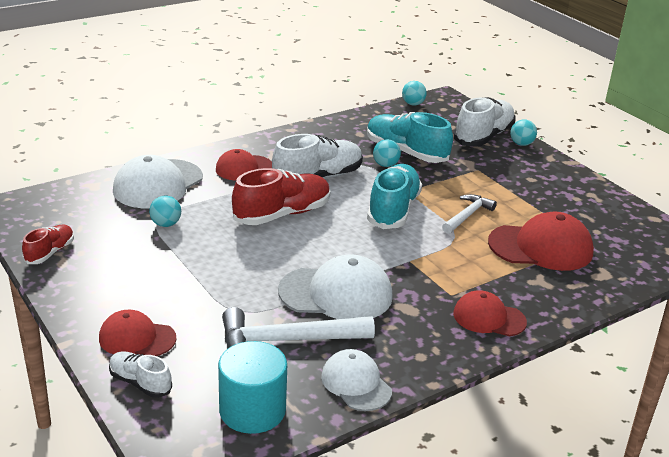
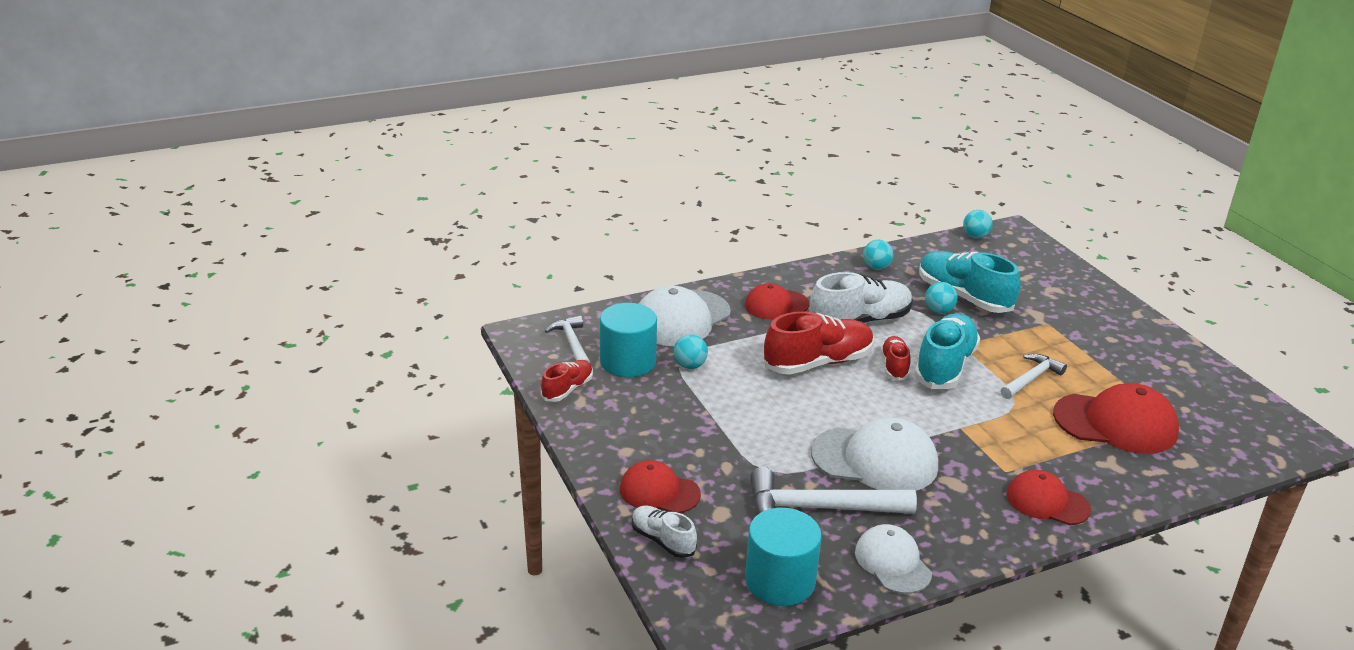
camera: 10 degrees right, 0 degrees up
(55, 212) = (572, 344): none -> white hammer
(108, 224) = (628, 362): none -> turquoise cylinder
(349, 213) = (894, 366): none -> red shoe
(483, 137) = (1058, 282): white shoe -> none
(521, 144) = (1103, 294): turquoise ball -> turquoise ball (876, 267)

